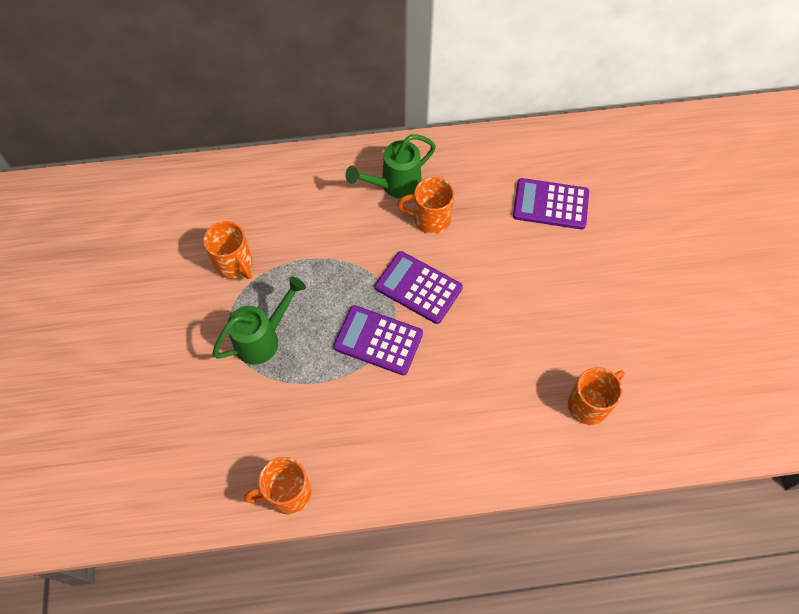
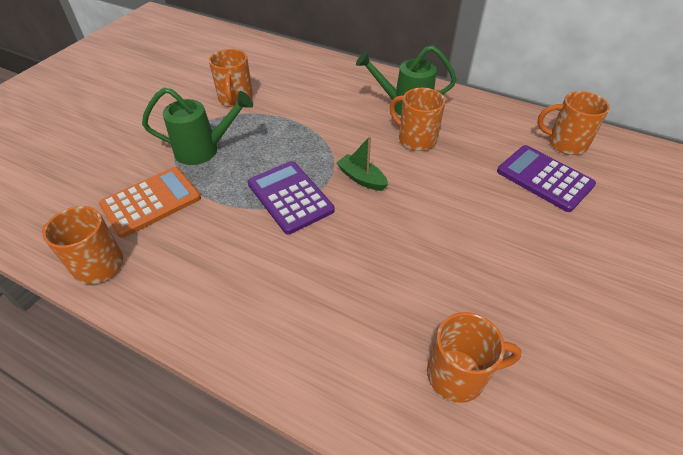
camera: 35 degrees right, 15 degrees down
(271, 416) = (151, 202): none -> orange calculator
(418, 287) = (361, 178): purple calculator -> green boat
(546, 156) = (565, 143): none -> orange mug

